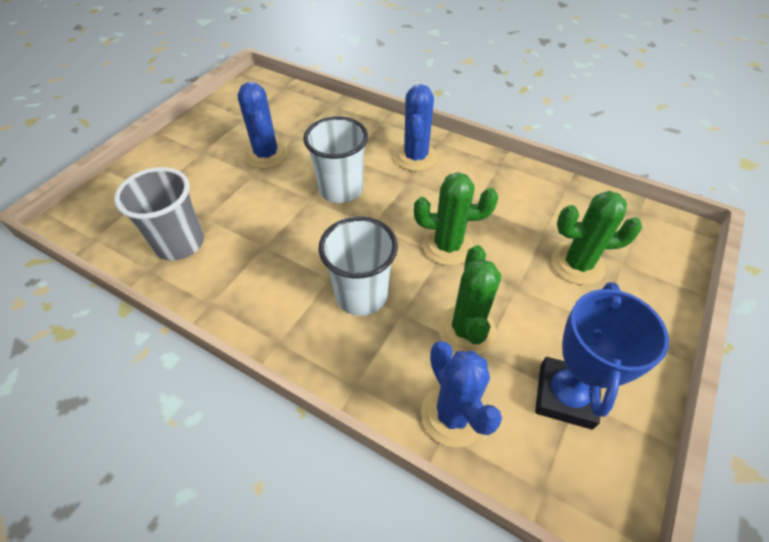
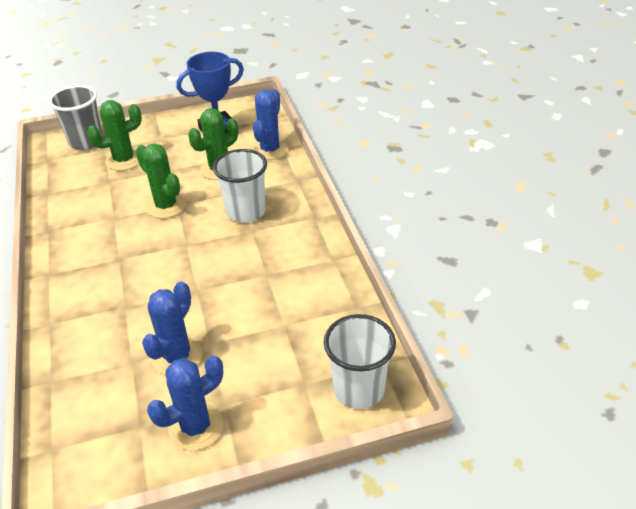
camera: 135 degrees left, 10 degrees down
(180, 243) = (319, 314): grey cup -> grey cup (86, 141)
(341, 189) = (168, 282): white cup -> white cup (358, 389)
(415, 157) = (84, 272): blue cactus -> blue cactus (196, 427)
(577, 264) = (124, 160): green cactus -> green cactus turned 75 degrees counterclockwise

